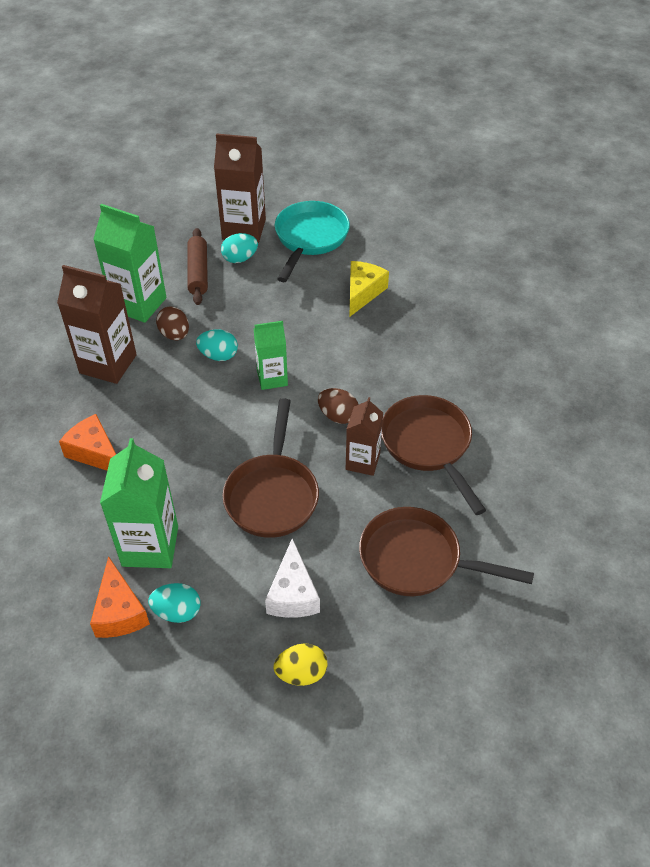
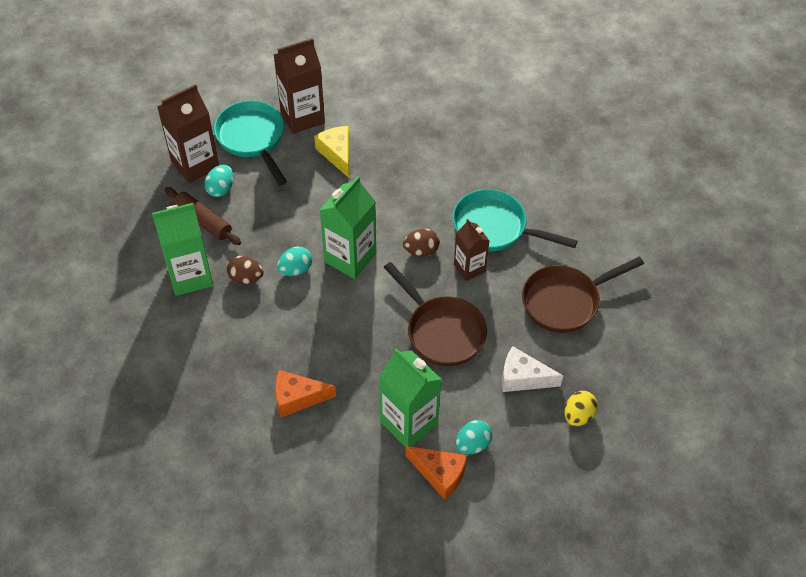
camera: 45 degrees left, 5 degrees up
(108, 364) = (225, 334): brown carton -> brown carton (302, 117)
(272, 378) = (350, 258): green carton -> green carton, size x1.61
(293, 594) = (523, 378): white cheese -> white cheese turned 150 degrees clockwise
(428, 446) = (495, 228): brown pan -> turquoise pan

